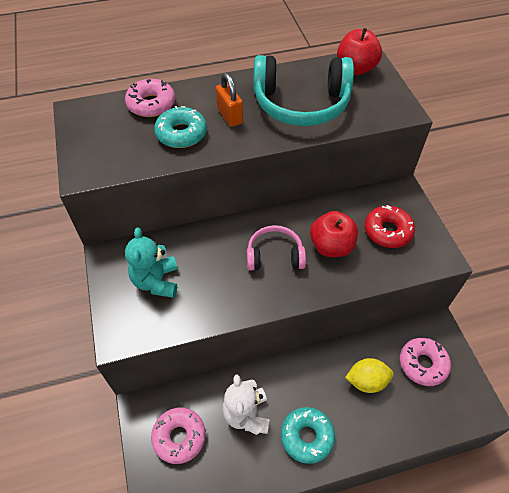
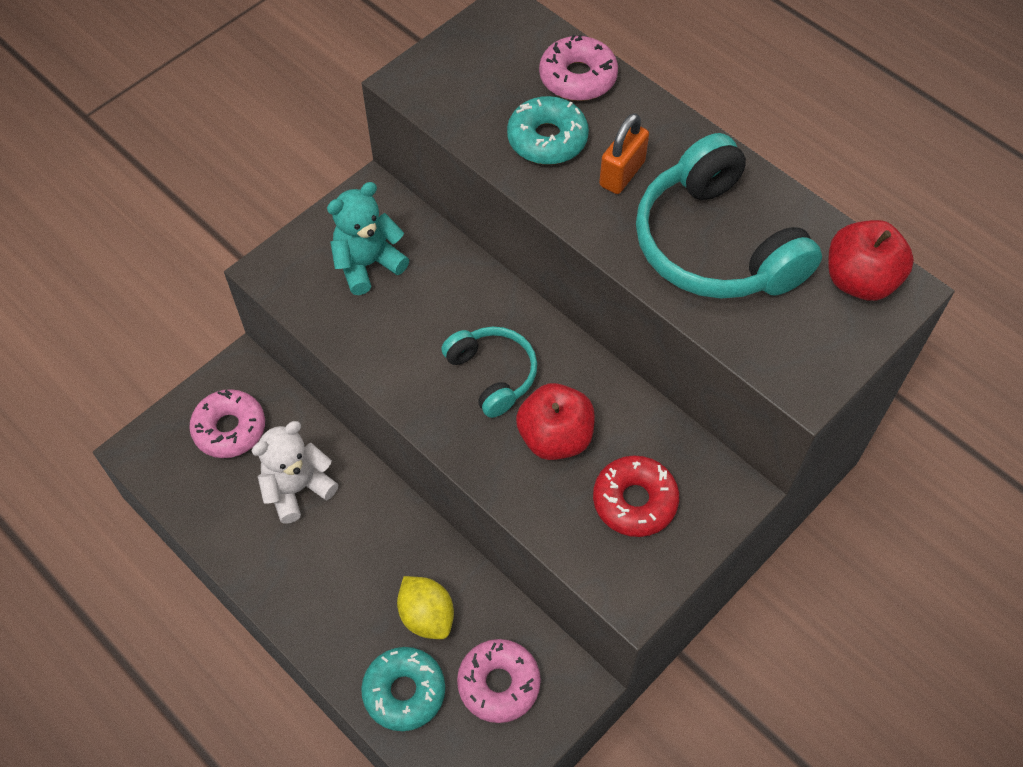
camera: 60 degrees right, 5 degrees up
(274, 255) = (493, 374): pink headphones -> turquoise headphones
(307, 436) = (305, 574): turquoise donut -> turquoise donut (404, 692)

